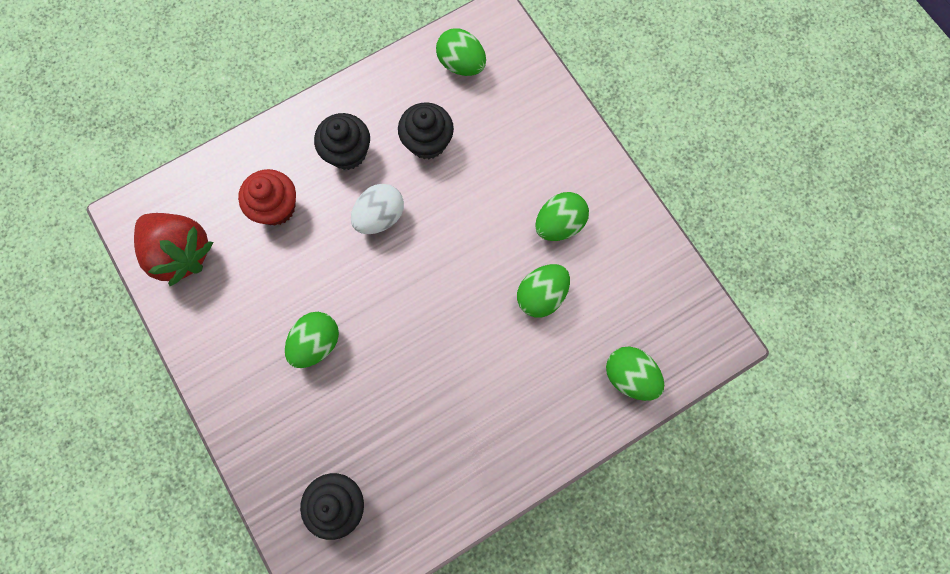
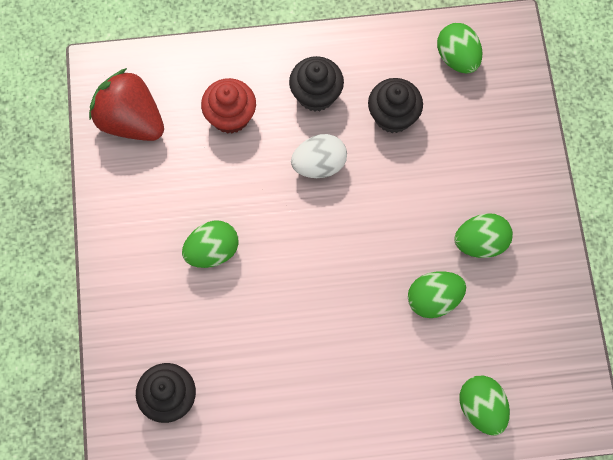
camera: 25 degrees right, 5 degrees down
(181, 253) = (130, 121): red strawberry -> red strawberry turned 150 degrees clockwise

